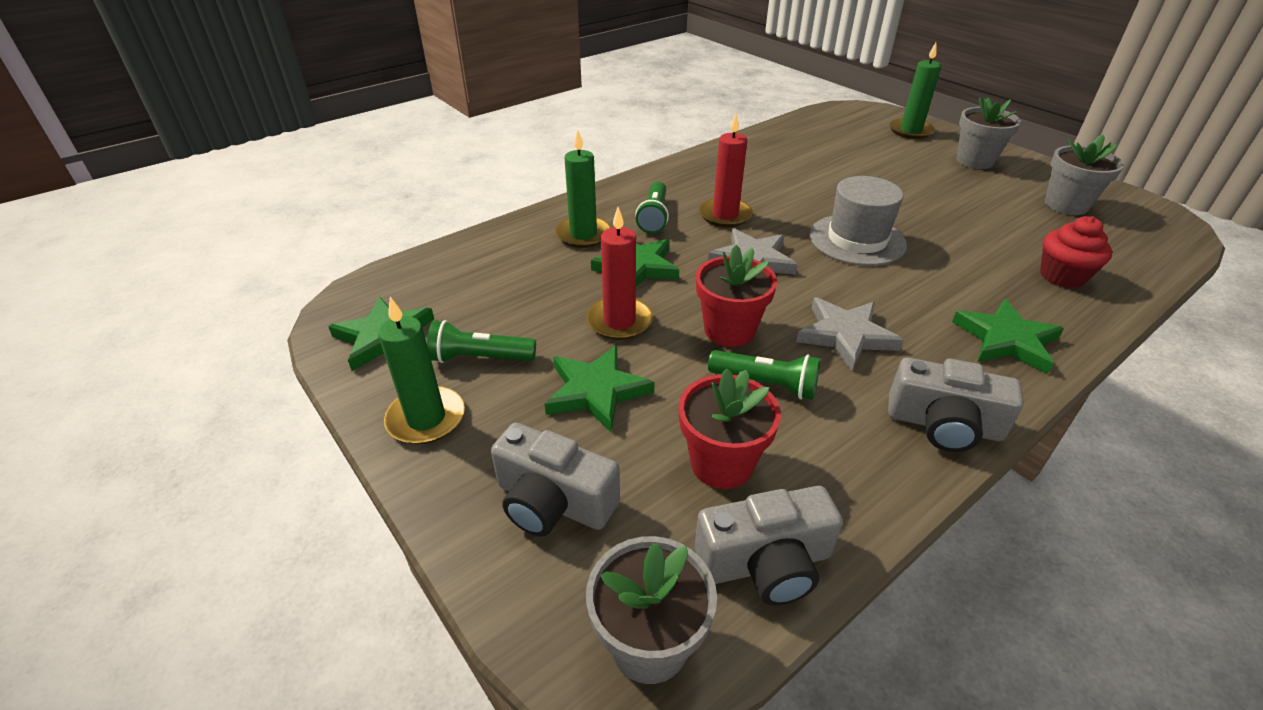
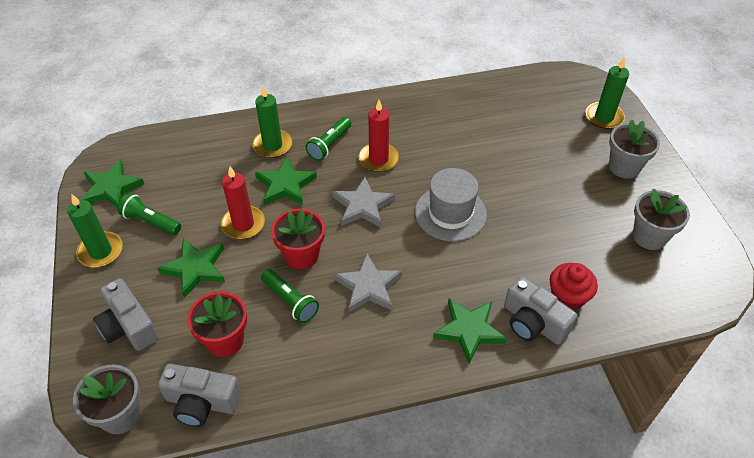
camera: 25 degrees right, 10 degrees up
(943, 424) = (367, 369): grey camera -> grey camera (533, 322)

